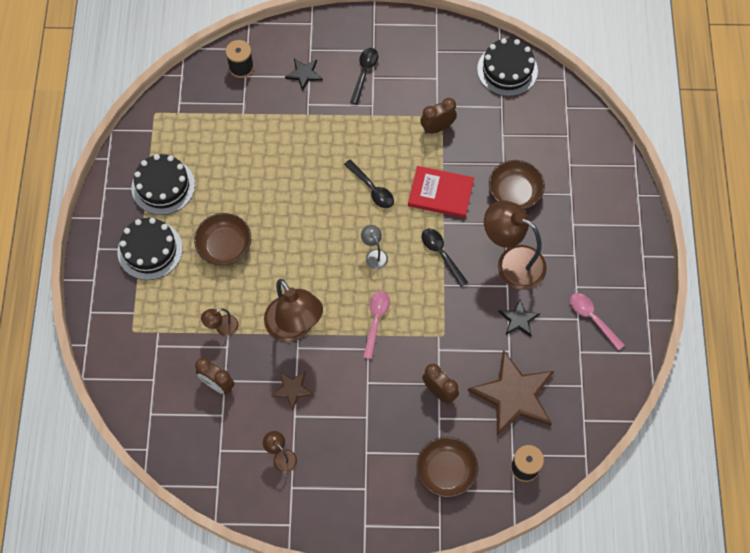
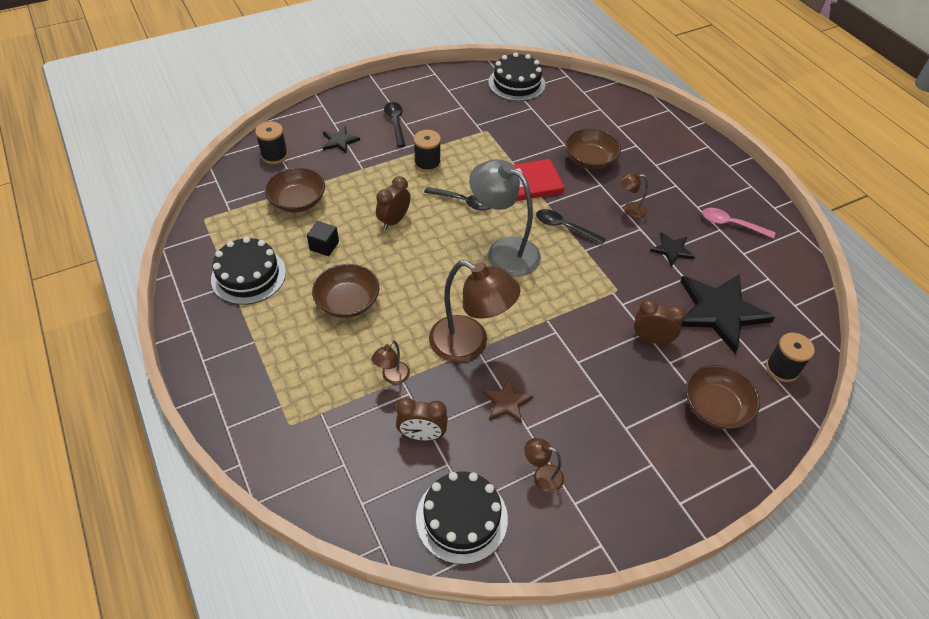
camera: 30 degrees left, 15 degrees down
(150, 250) = (266, 337): black cake -> black cake (461, 518)
(234, 183) = (324, 246): none -> black cube
(236, 127) = (297, 201): none -> brown bowl
(366, 133) = (427, 163): none -> black spool
(374, 255) = (503, 251): grey lamp -> grey lamp, size x2.19
(376, 321) = (545, 304): pink spoon -> none
(437, 128) = (489, 139): brown clock -> brown clock (394, 221)
(511, 262) = (629, 210): brown lamp -> brown lamp, size x0.46
(514, 395) = (719, 311): brown star -> black star

